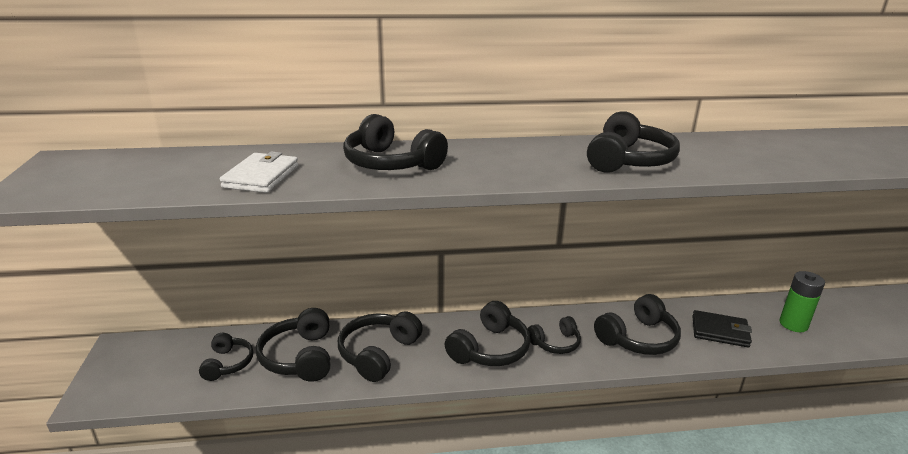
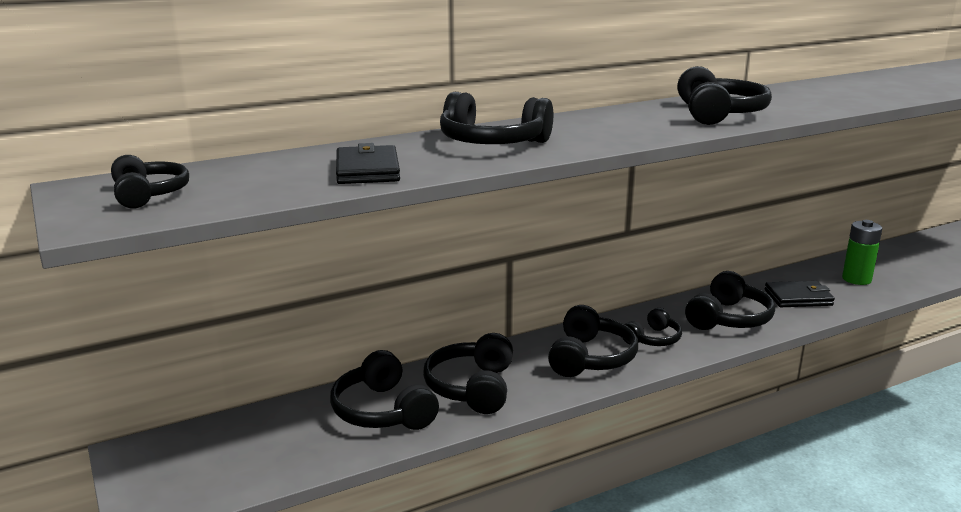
camera: 20 degrees left, 5 degrees down
(228, 363) = (298, 436): black headphones -> black headphones (148, 194)
(261, 177) = (367, 170): white wallet -> black wallet

